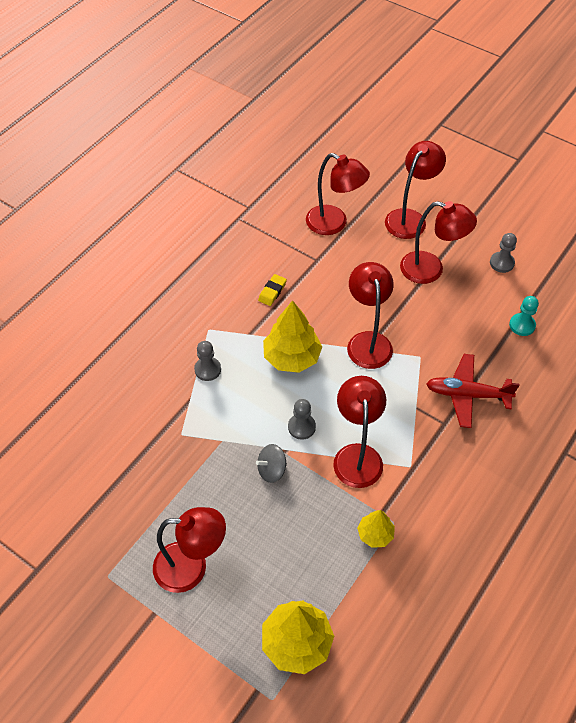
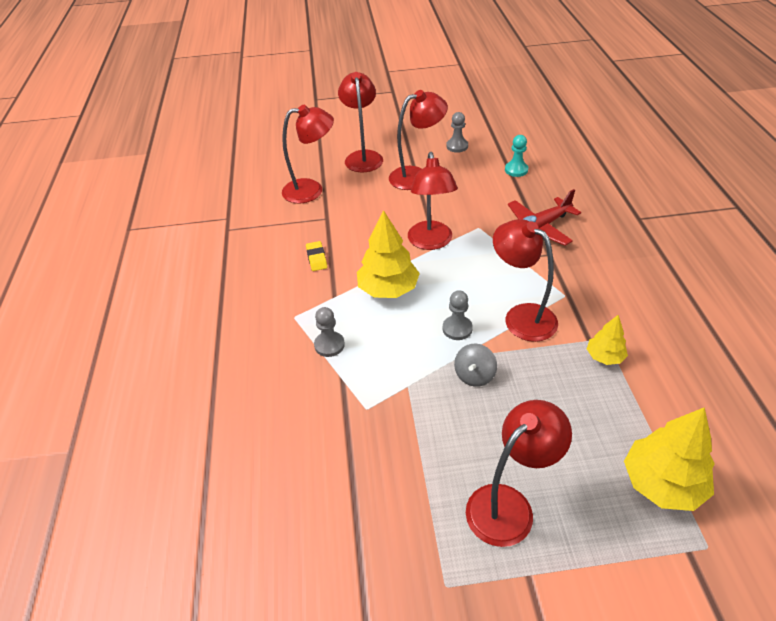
camera: 40 degrees left, 10 degrees down
(368, 341) = (431, 242): red lamp -> red lamp turned 135 degrees counterclockwise

